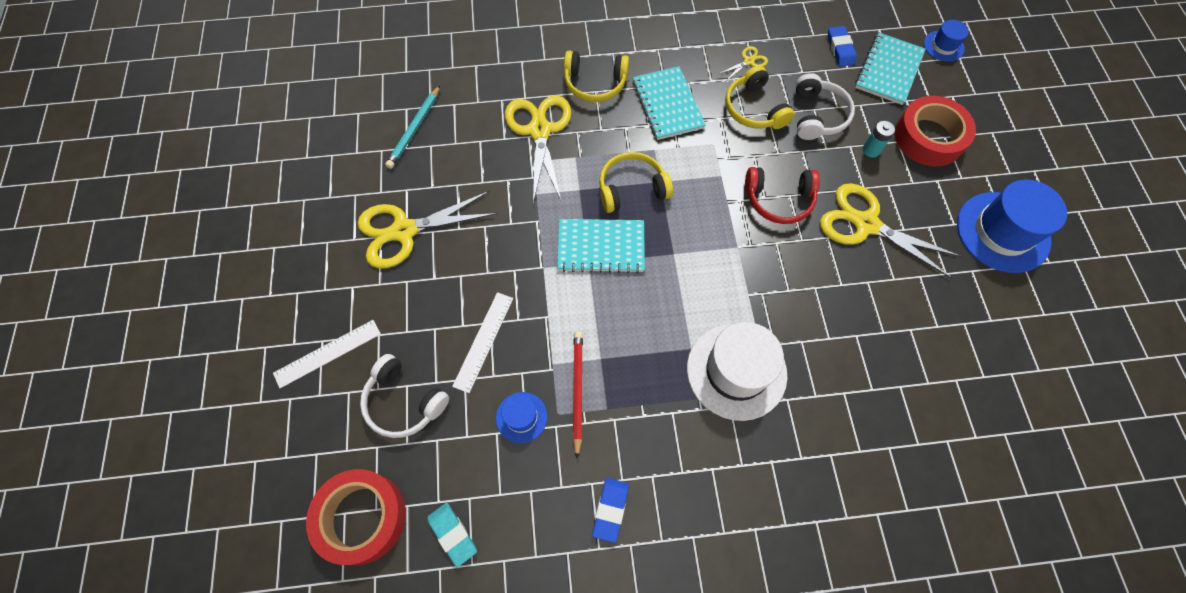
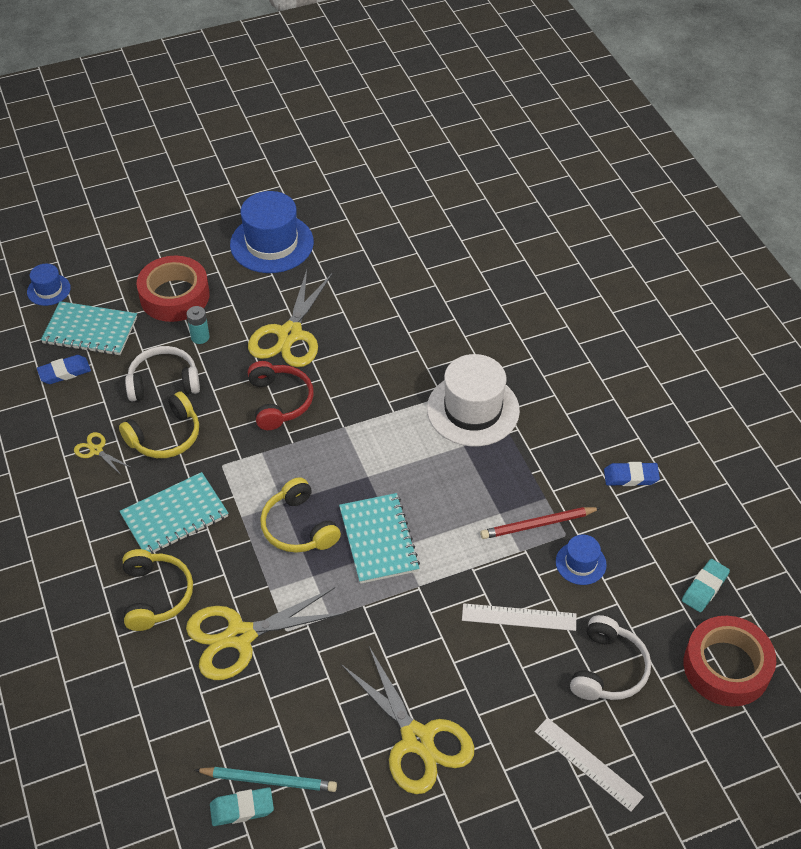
camera: 105 degrees left, 15 degrees down
(401, 110) = (242, 809): none -> turquoise eraser

